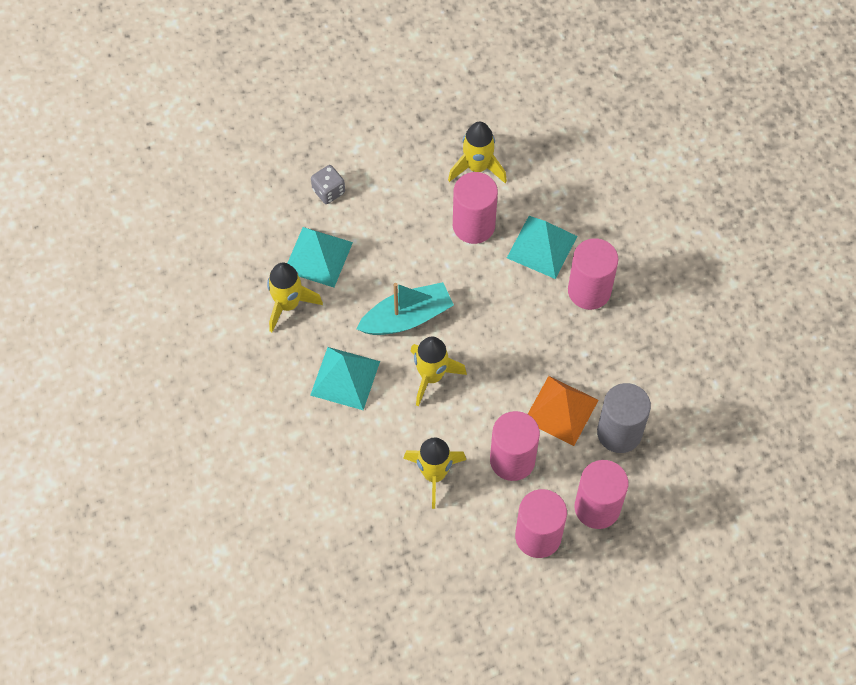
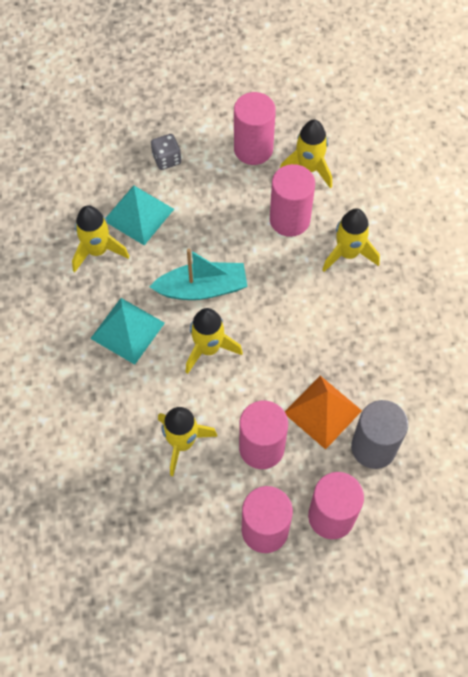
camera: 15 degrees right, 0 degrees up
(542, 247) = (348, 253): turquoise pyramid -> yellow rocket
(589, 290) = (381, 304): pink cylinder -> pink cylinder (253, 149)

